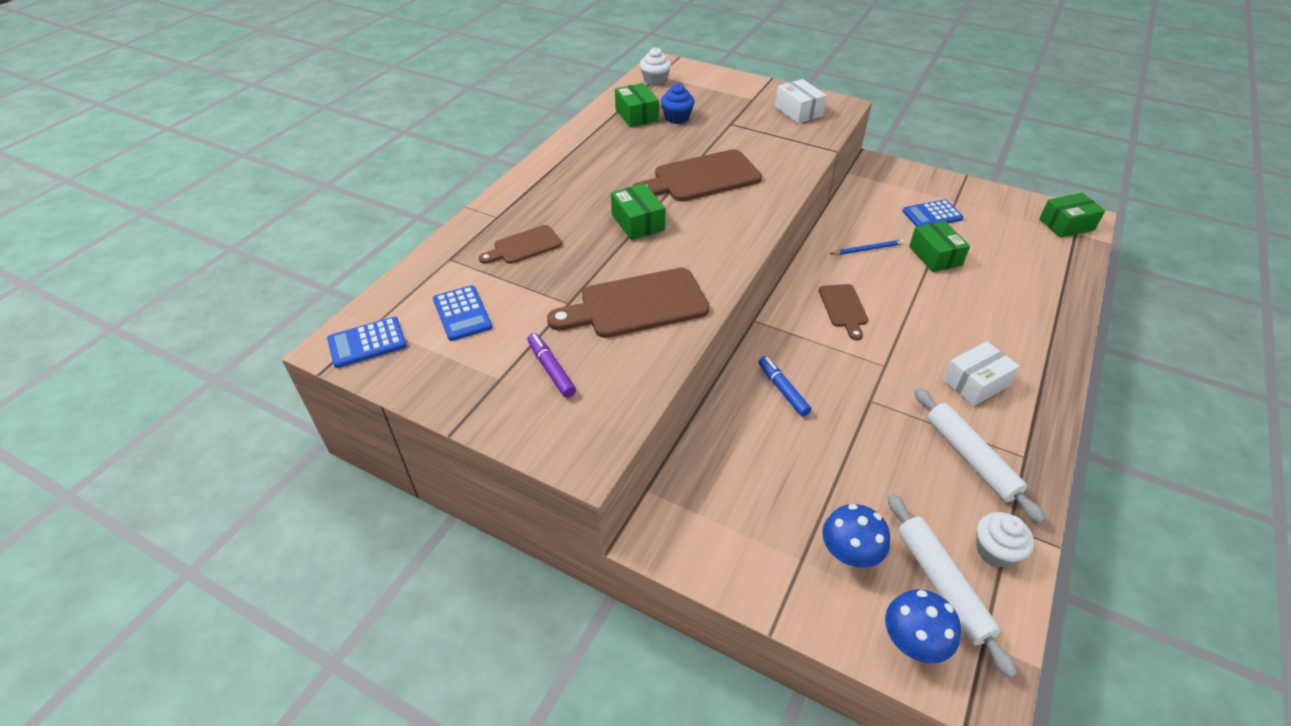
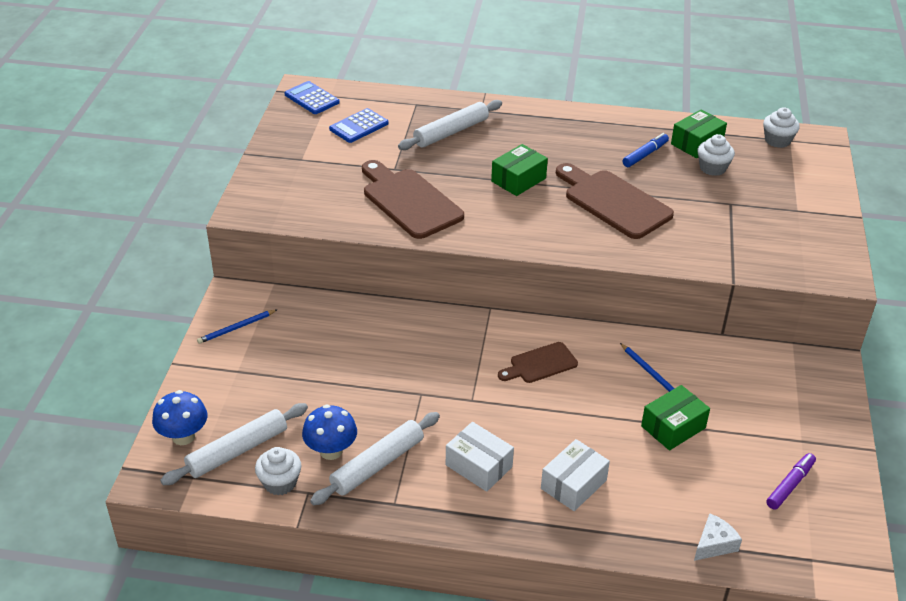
camera: 70 degrees right, 5 degrees down
(524, 246) = (451, 132): brown cutting board -> white rolling pin
(551, 369) = (320, 178): purple marker -> purple marker (790, 485)
(677, 118) = (712, 168): blue cupcake -> white cupcake
(721, 546) = (236, 328): none -> blue pencil
(782, 390) = (408, 337): blue marker -> blue marker (645, 154)
(798, 111) = (797, 246): white box -> white box (573, 484)
(849, 554) = (250, 396): blue mushroom -> blue mushroom (331, 451)
(932, 215) = (755, 420): blue calculator -> none
(1064, 272) = (714, 544): none -> white cheese
(1066, 224) = (826, 551): green box -> none

